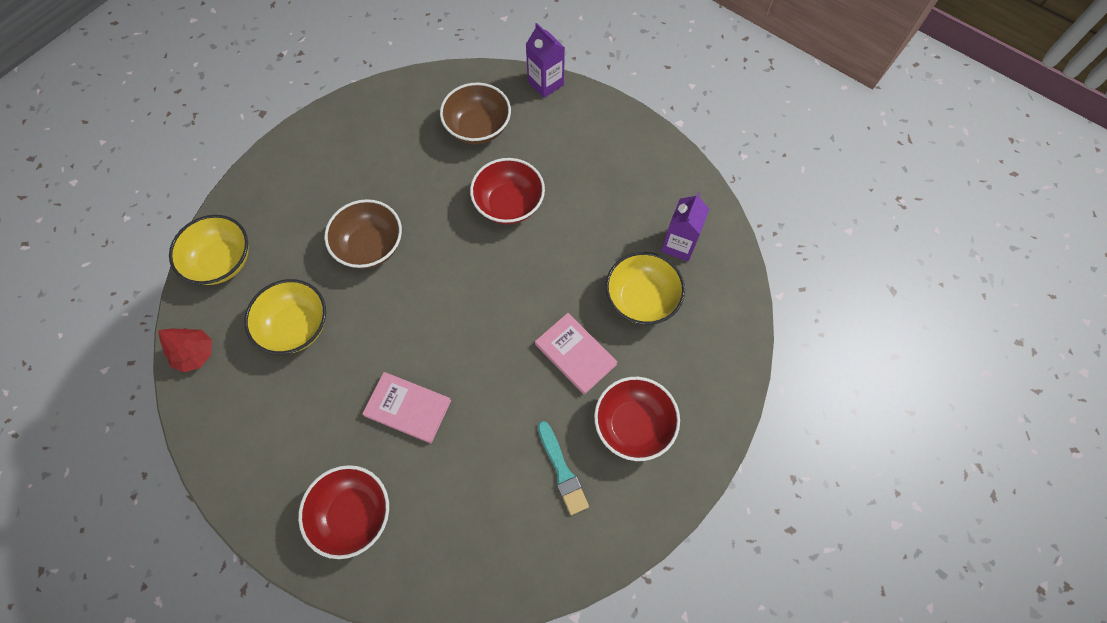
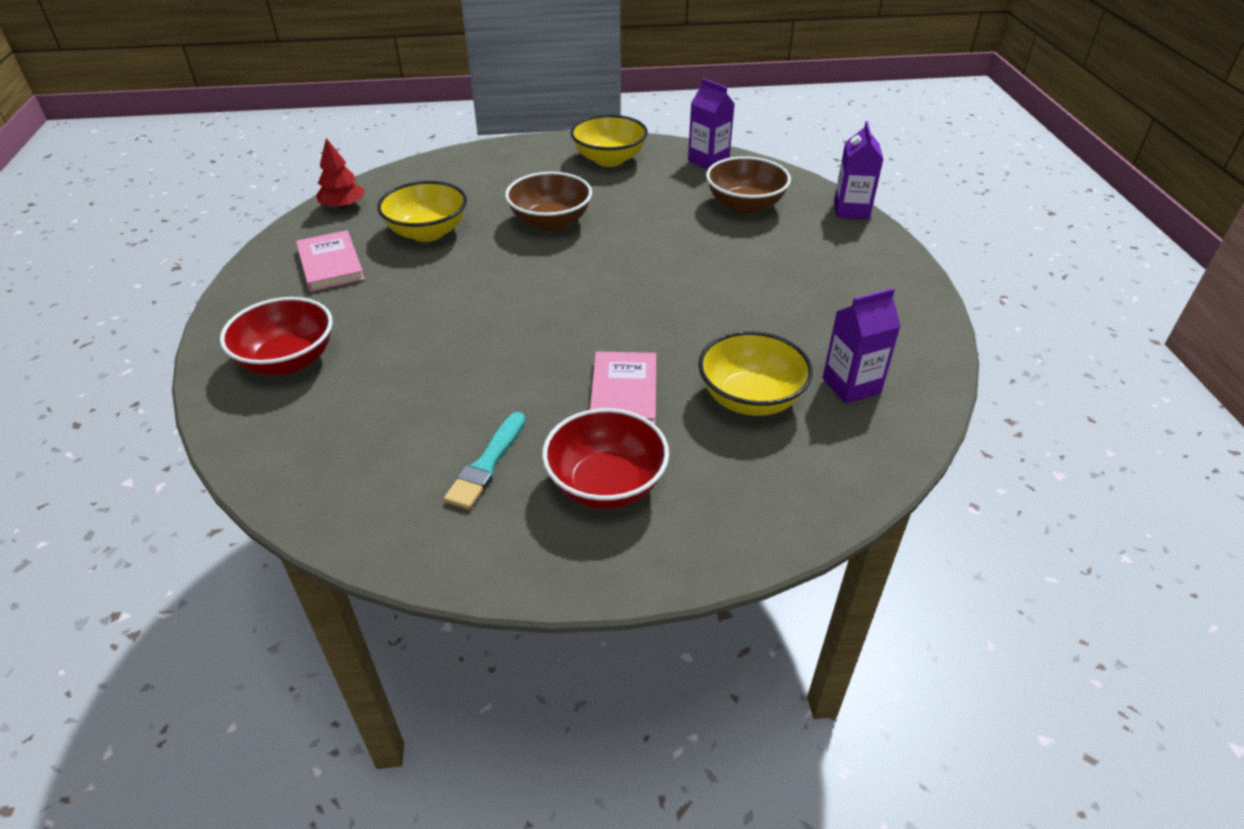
camera: 45 degrees right, 25 degrees down
(222, 261) = (436, 173): yellow bowl -> yellow bowl (609, 159)
(407, 96) = (708, 161): none -> purple carton
(408, 408) = (429, 328): pink book -> pink book (330, 264)
(509, 204) = (706, 262): red bowl -> none

